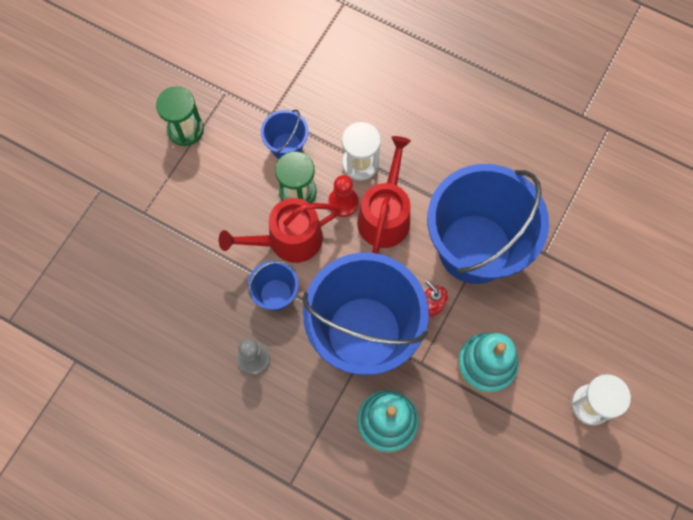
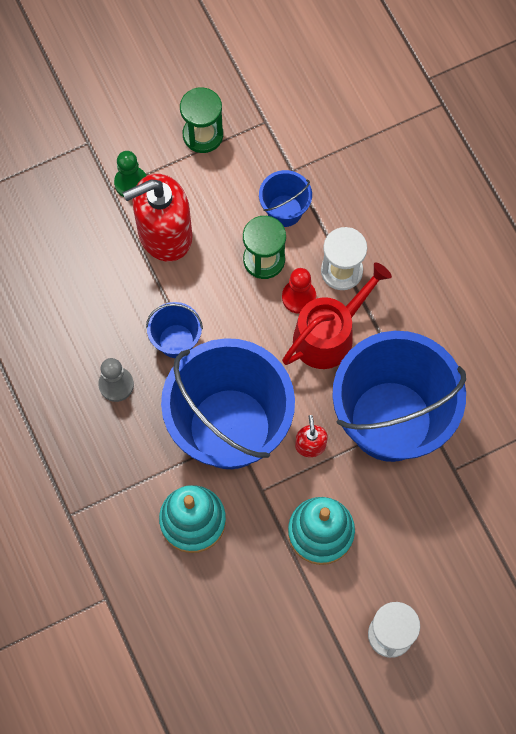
camera: 35 degrees right, 0 degrees up
(156, 199) = (131, 183): none -> green pawn
(209, 221) = (164, 234): none -> red soap dispenser
(288, 240) = (223, 299): red watering can -> none

